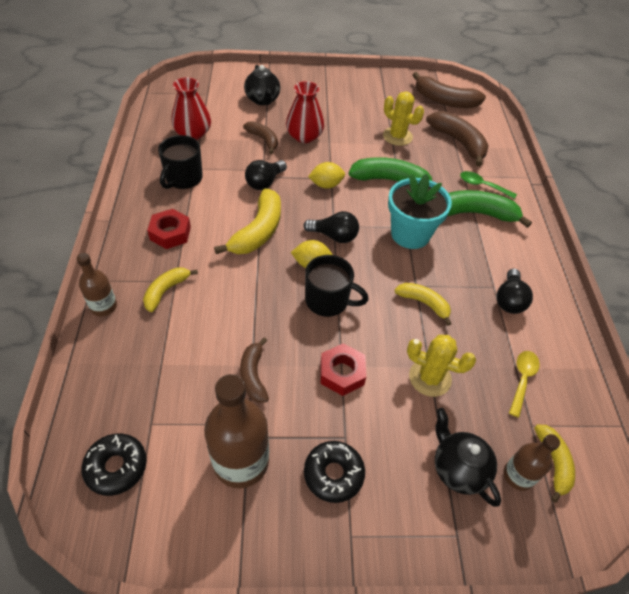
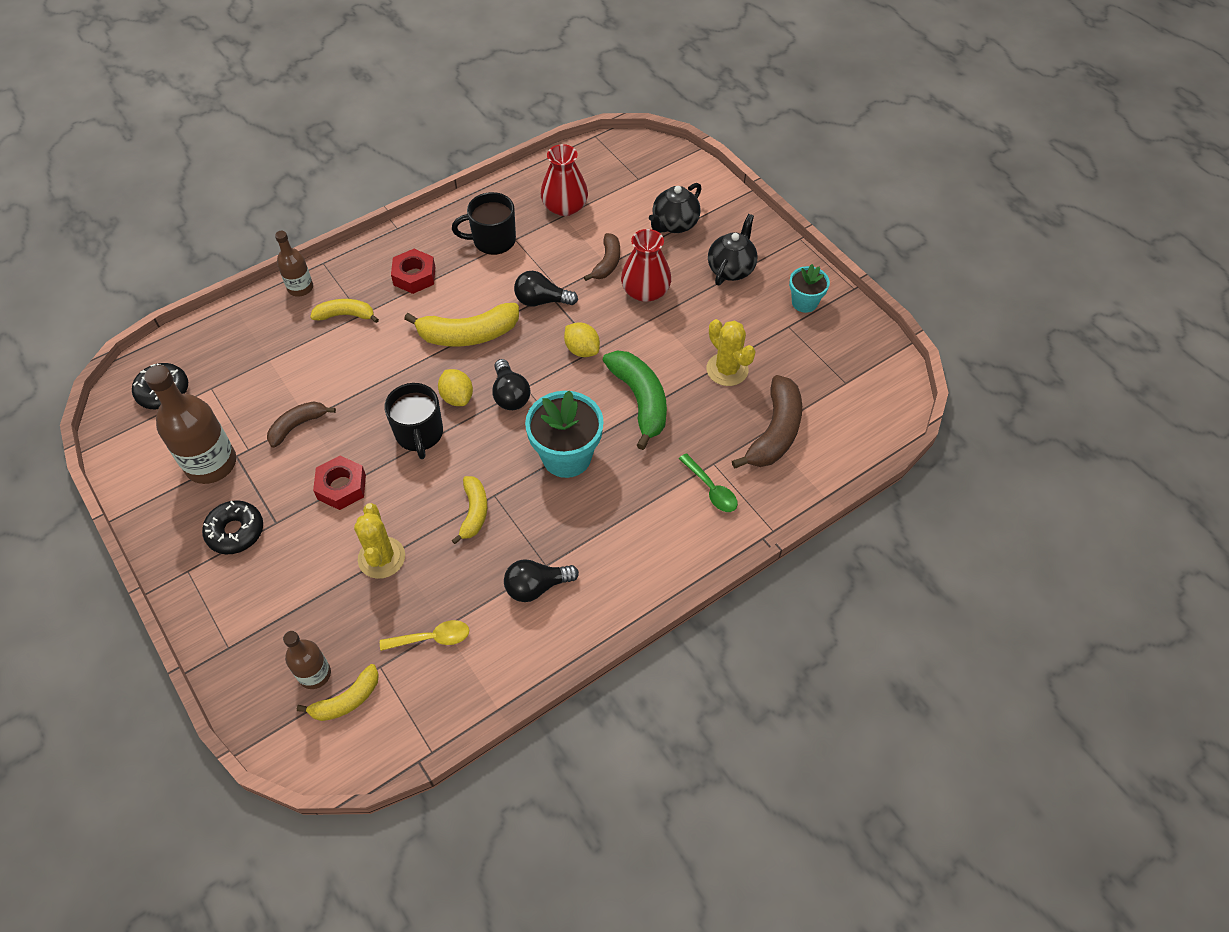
camera: 60 degrees right, 5 degrees up
(374, 87) = (804, 302): none -> turquoise flower pot
(397, 136) = (727, 369): yellow cactus -> yellow cactus turned 45 degrees counterclockwise
(444, 100) = (851, 382): brown banana -> none
(458, 469) = (294, 622): black teapot -> black teapot (731, 269)
(476, 214) = (653, 502): green banana -> none
(482, 186) = (711, 489): green spoon -> green spoon turned 150 degrees clockwise

